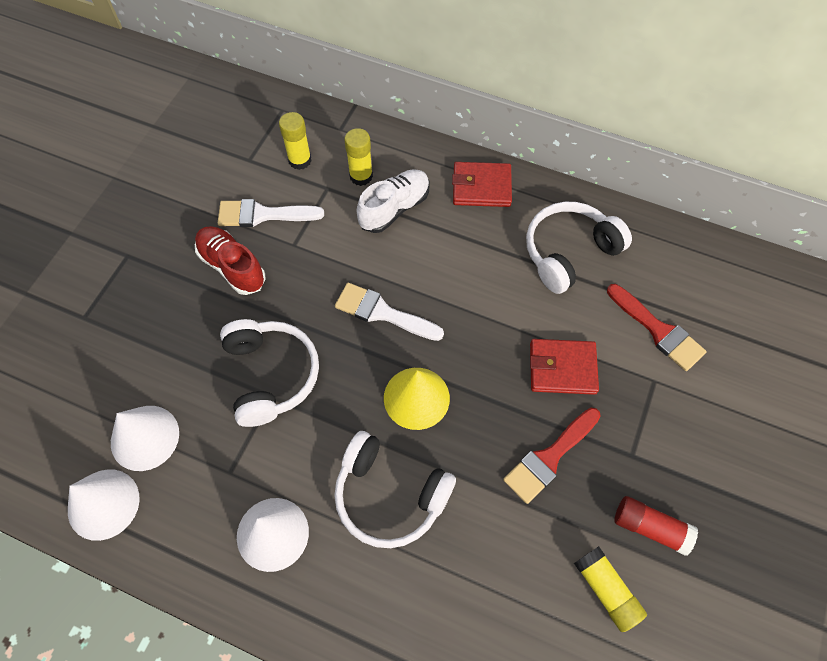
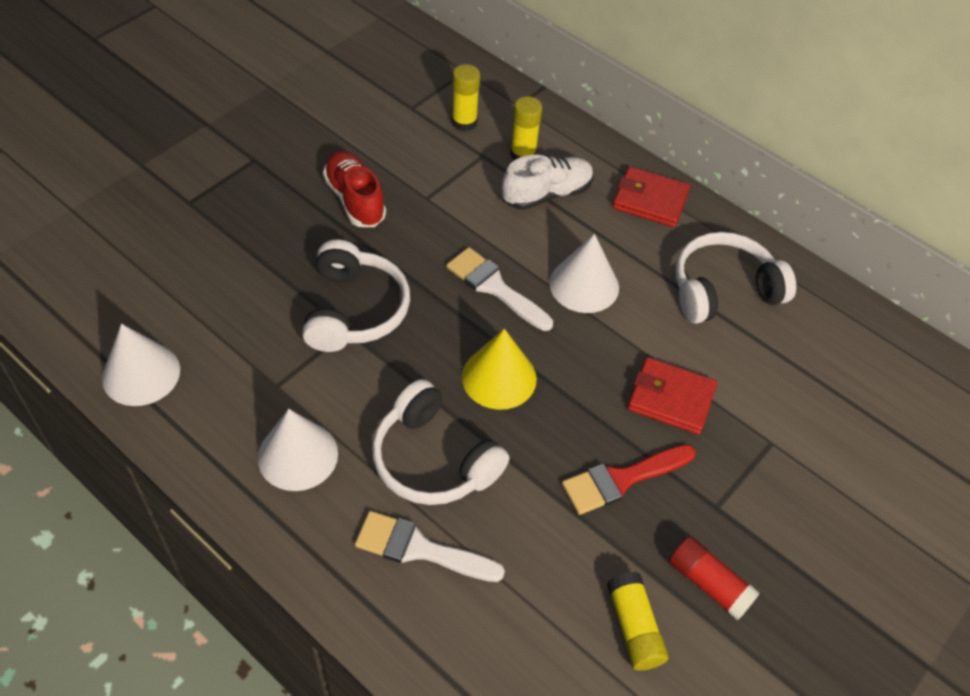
camera: 15 degrees right, 10 degrees down
(145, 437) = (205, 327): white cone -> white cone (584, 285)
(263, 214) = (406, 161): white brush -> white brush (420, 549)
(658, 330) = (795, 395): red brush -> none

